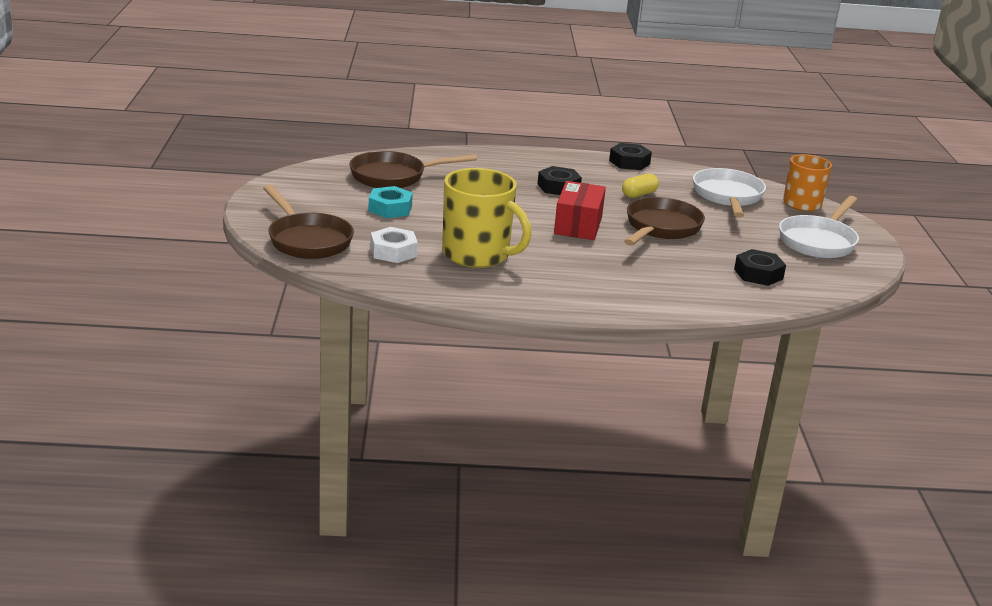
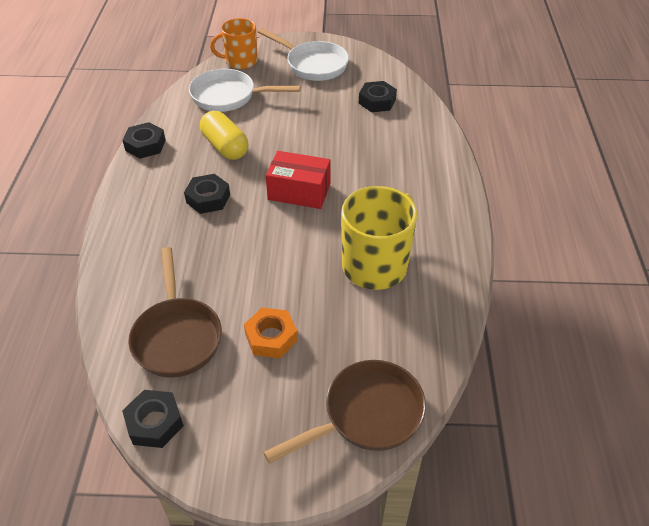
camera: 85 degrees left, 20 degrees up
(314, 171) = (154, 422): none -> black nut
(390, 208) = (271, 337): turquoise nut -> orange nut
(393, 251) = (381, 332): white nut -> none
(639, 194) = (225, 147): yellow capsule -> yellow capsule, size x1.60
(660, 228) = (298, 141): brown pan -> none

